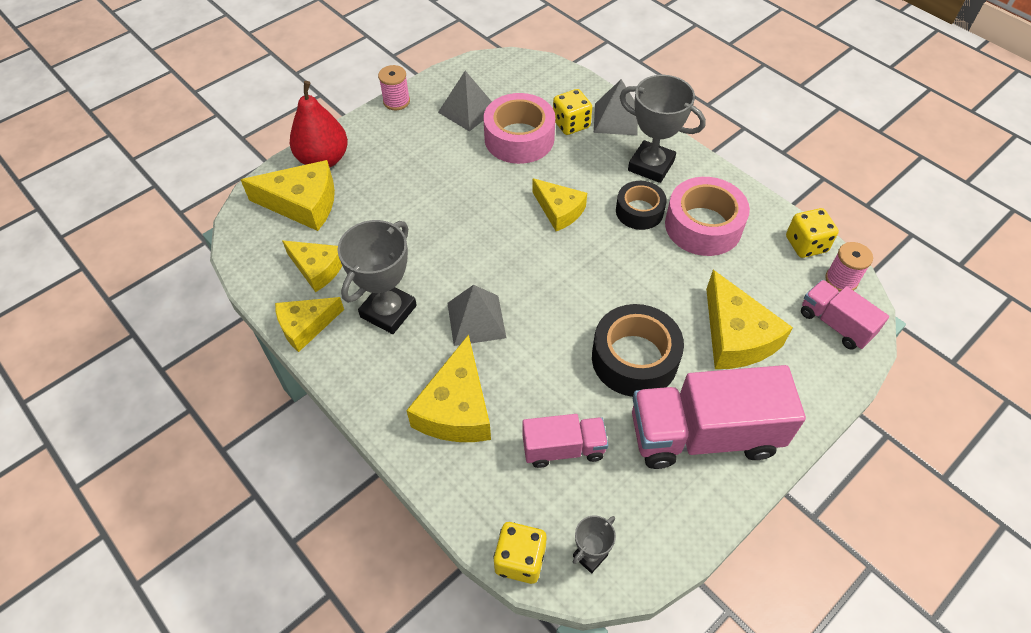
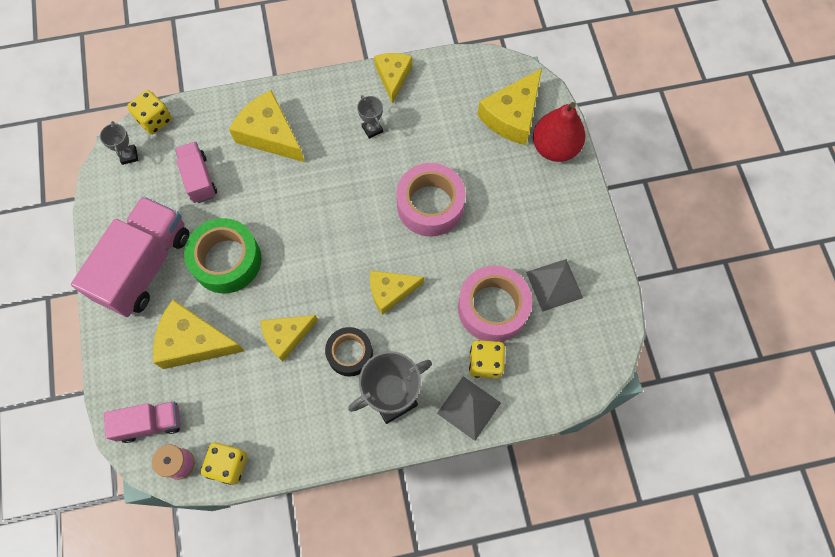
camera: 120 degrees right, 15 degrees up
(317, 269) = (440, 101): yellow cheese -> yellow cheese (286, 336)
(388, 311) = (372, 129): grey trophy -> grey trophy, size x0.51
(396, 101) = (599, 232): pink spool -> none
(476, 320) = (328, 179): grey pyramid -> none
(563, 448) = (199, 179): pink truck -> pink truck turned 135 degrees clockwise
(634, 359) = (227, 260): black tape -> green tape
(703, 226) = (302, 394): pink tape -> pink tape (430, 205)

